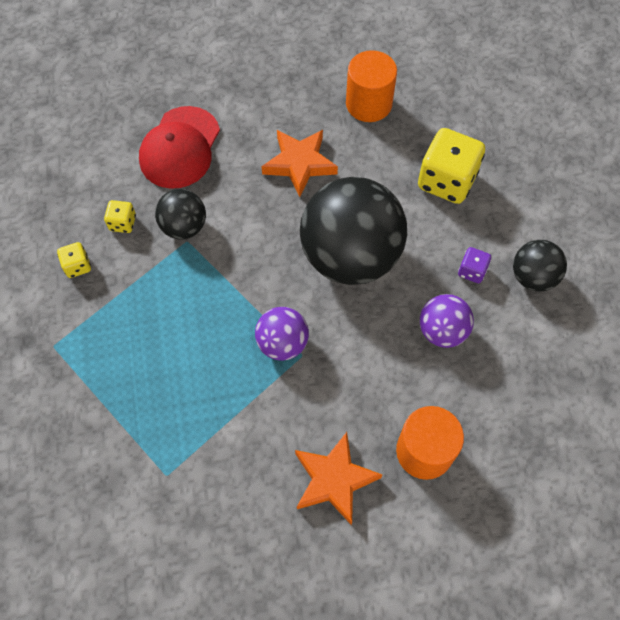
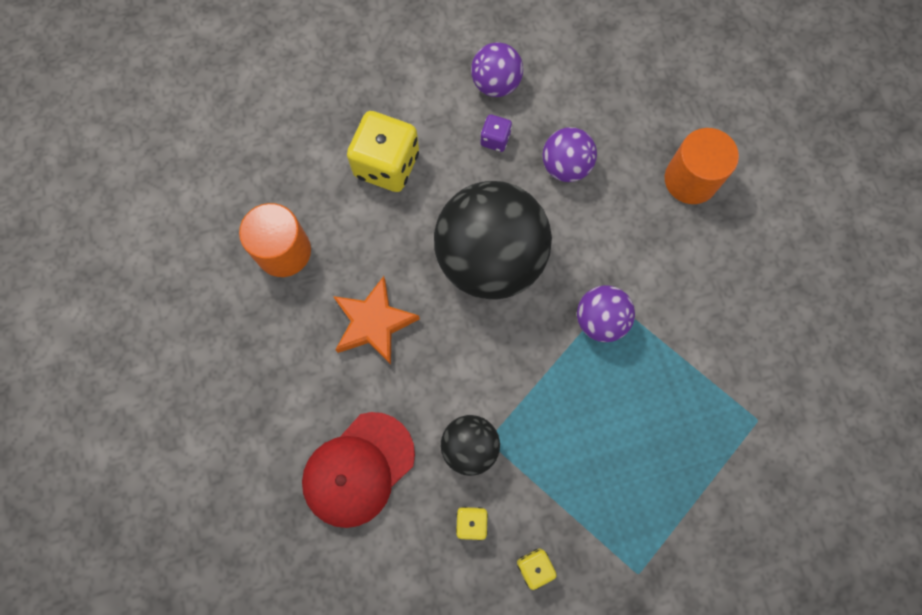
camera: 95 degrees left, 10 degrees up
(180, 148) = (358, 469): red cap -> red cap turned 120 degrees clockwise
(334, 480) = (732, 258): orange star -> none
(533, 277) = (495, 84): black ball -> purple ball

